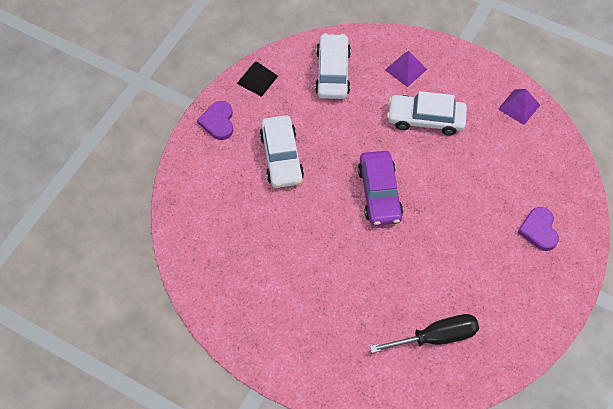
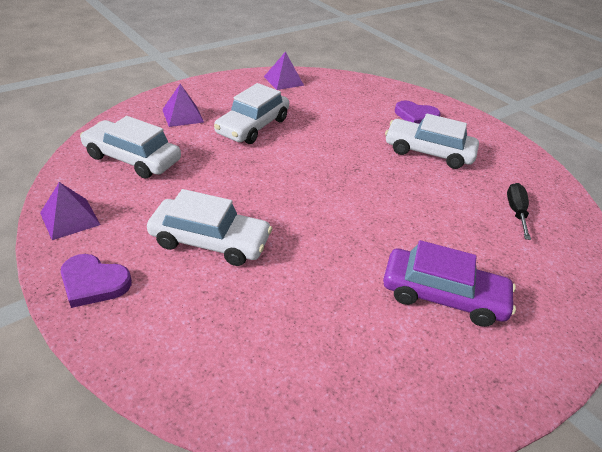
camera: 70 degrees left, 20 degrees down
(257, 79) = (70, 218): black pyramid -> purple pyramid
(379, 193) = (320, 185): purple car -> purple car (443, 296)
(436, 337) = (516, 211): black screwdriver -> black screwdriver, size x0.64
(481, 255) = (428, 152): none -> white car

